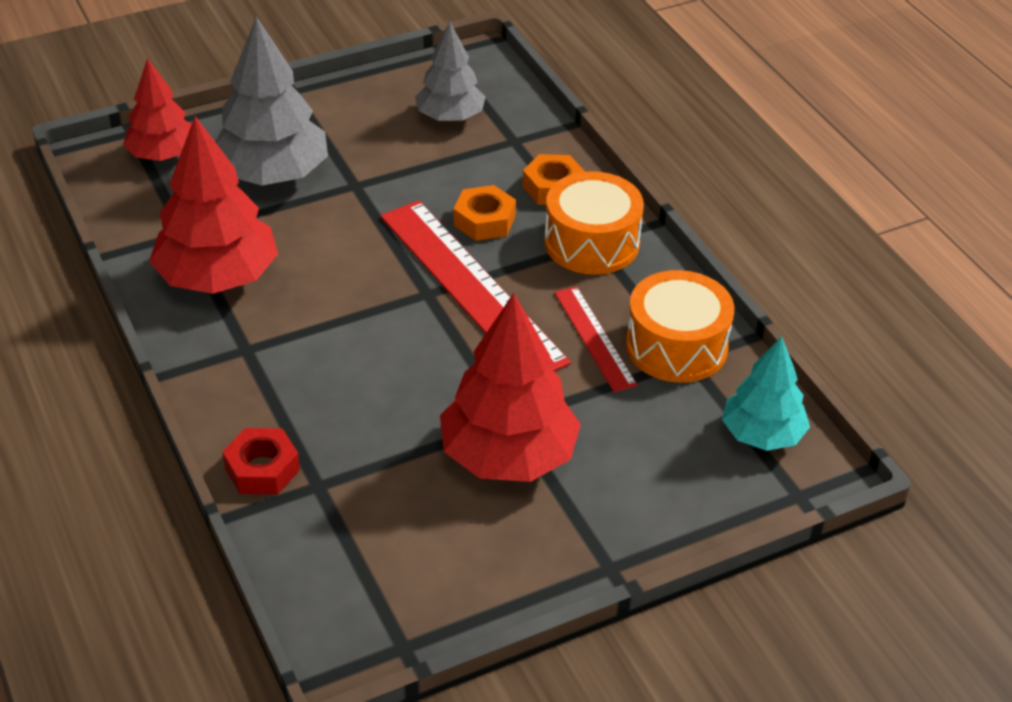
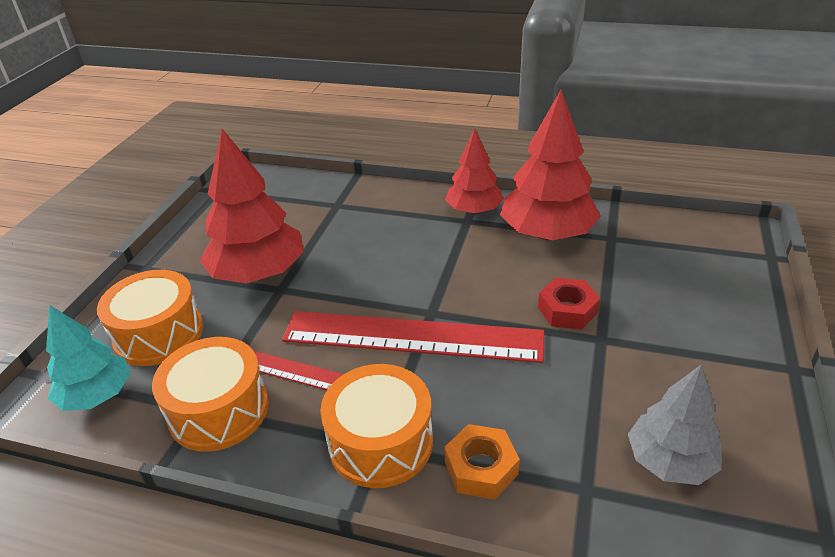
camera: 135 degrees right, 5 degrees down
(163, 155) = (724, 260): red tree -> red tree (474, 211)
(262, 469) = (370, 194): red nut -> red nut (567, 310)
(272, 175) = (653, 301): grey tree -> none
(484, 221) = (480, 389): orange nut -> none
(665, 459) = (159, 334): none -> orange drum

